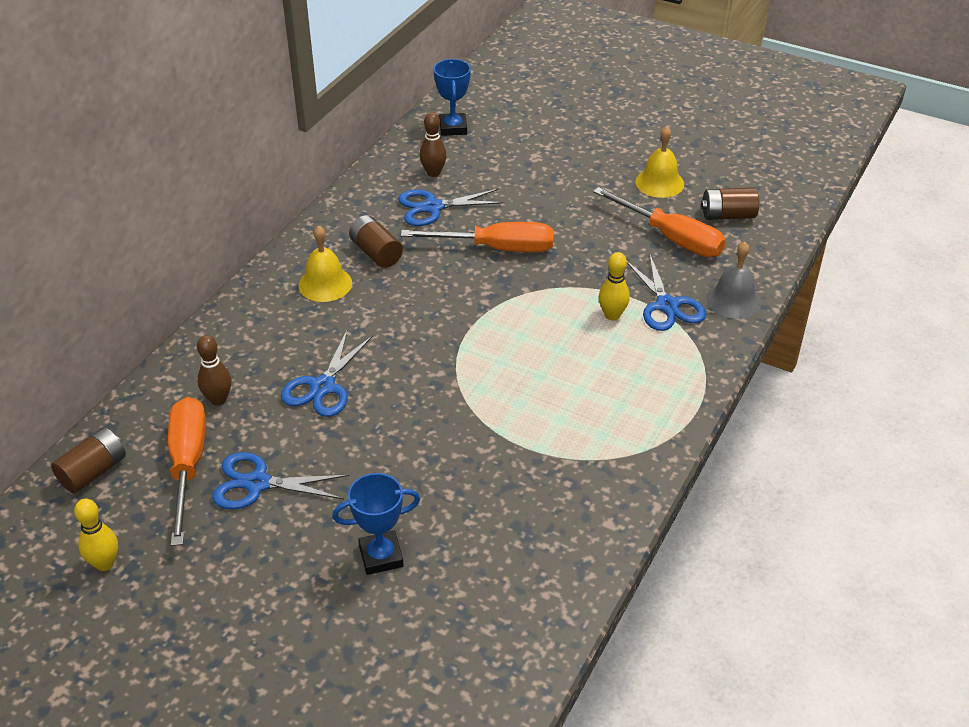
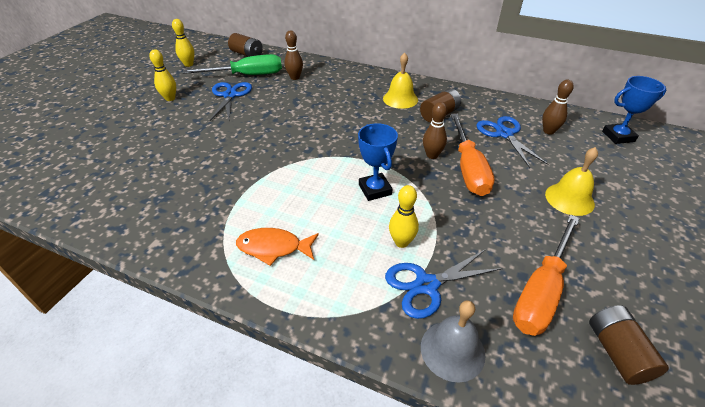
camera: 85 degrees right, 0 degrees up
(188, 465) = (247, 75): orange screwdriver -> green screwdriver
(244, 570) = (170, 98): none -> yellow bowling pin
(323, 387) = (305, 107): blue scissors -> none
(381, 556) = (163, 139): blue trophy -> blue trophy (375, 189)
(467, 273) = (432, 155): none -> brown bowling pin
(618, 414) = (273, 248): none -> orange fish
(659, 183) = (639, 281): yellow bell -> yellow bell (569, 199)

